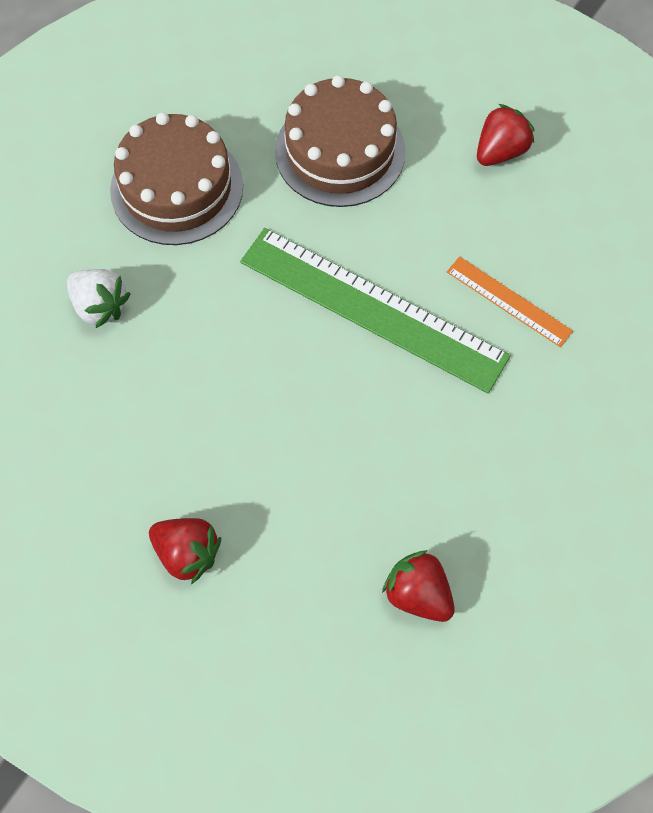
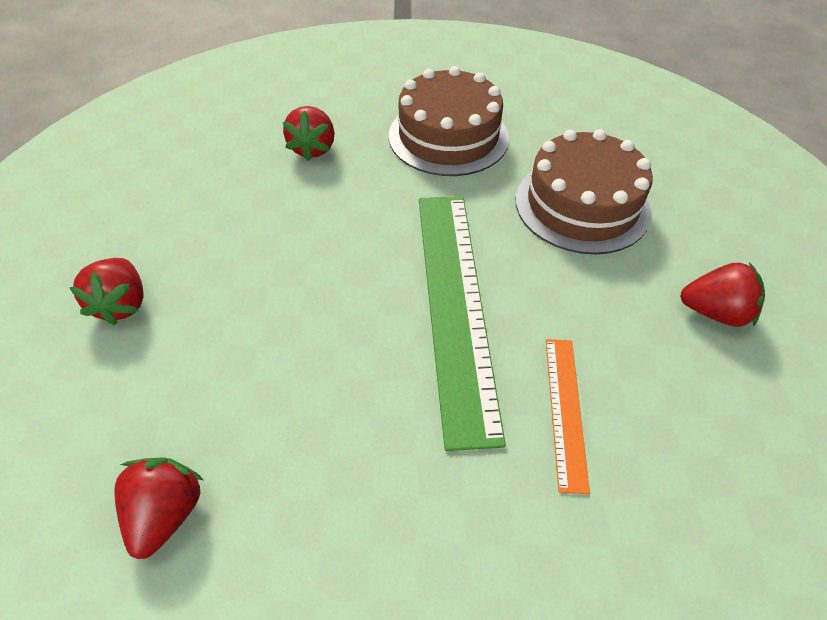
camera: 55 degrees right, 15 degrees down
(100, 306) = (313, 148): white strawberry -> red strawberry

